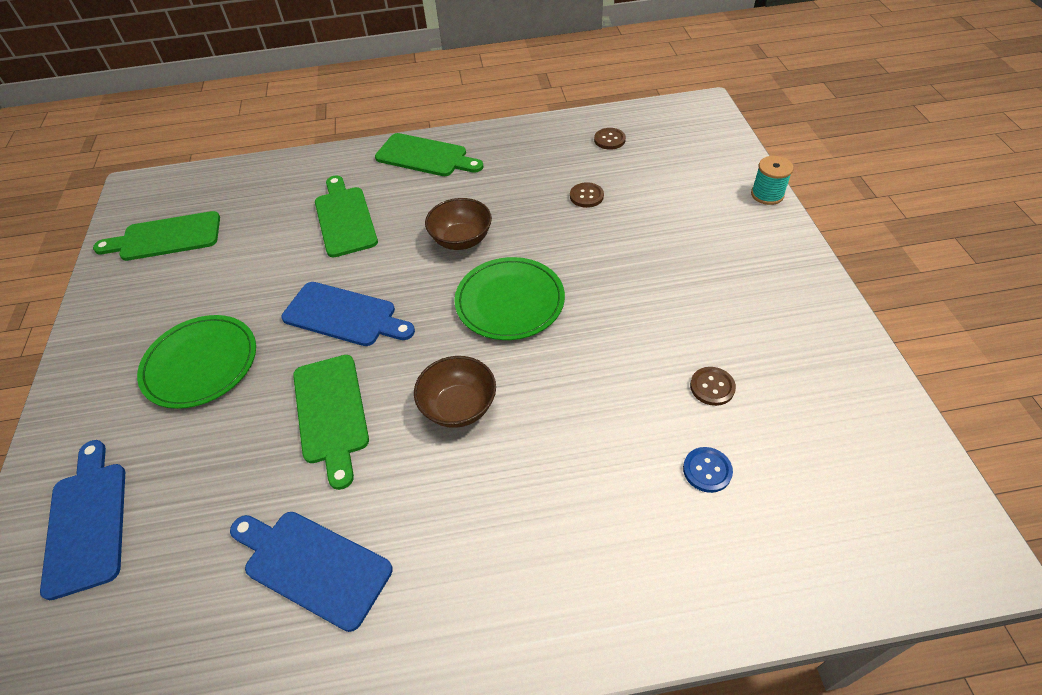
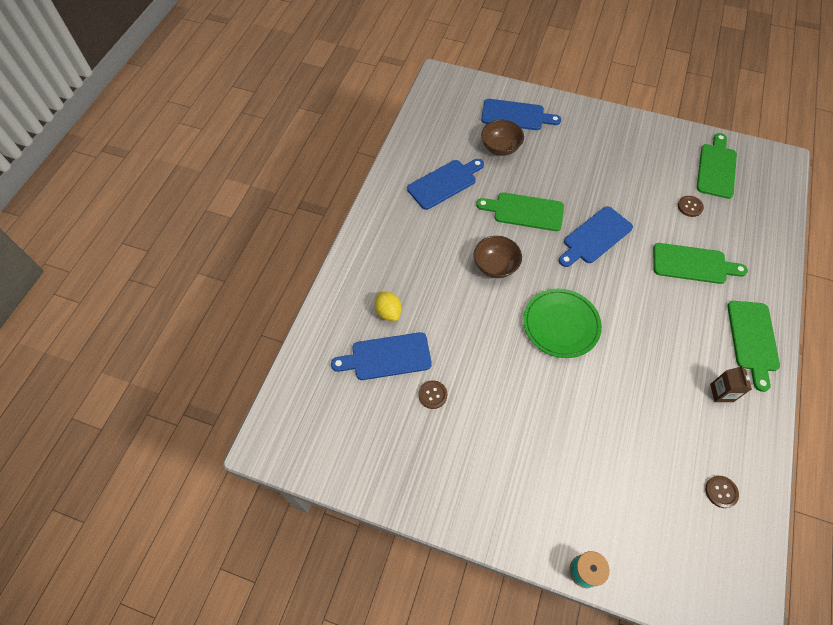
camera: 115 degrees right, 10 degrees up
(200, 363) = (592, 167): green plate -> none
(425, 156) = (752, 339): green cutting board -> green cutting board turned 45 degrees counterclockwise
(461, 240) = (636, 322): brown bowl -> brown bowl (500, 148)
(505, 161) = (721, 393): none -> brown carton
(586, 196) = (648, 428): brown button -> brown button (690, 207)
(634, 511) = (388, 312): none -> yellow lemon
(707, 470) = (387, 357): blue button -> blue cutting board

